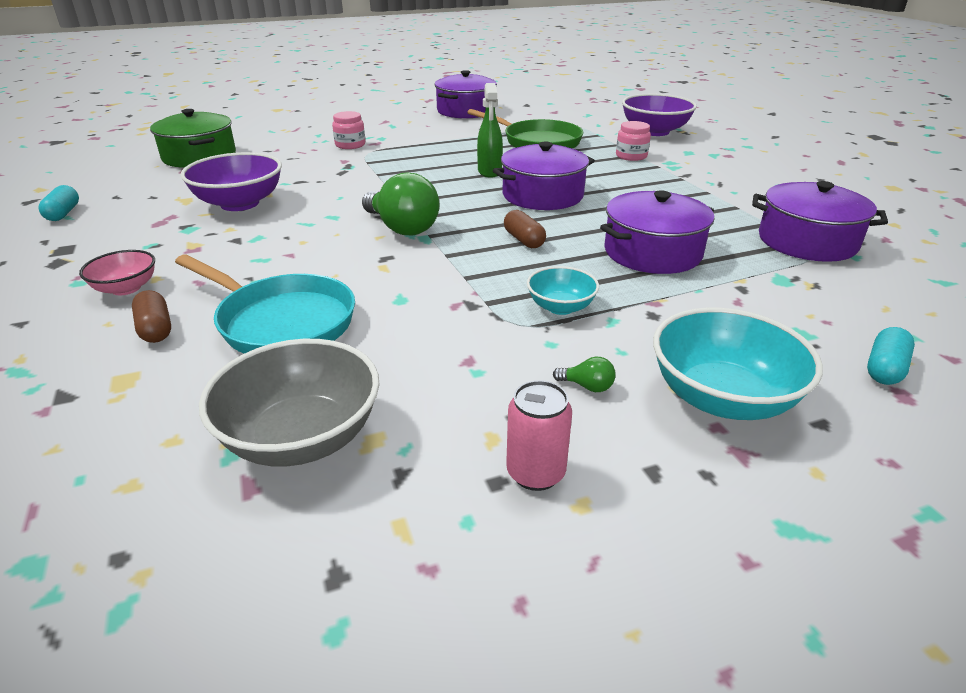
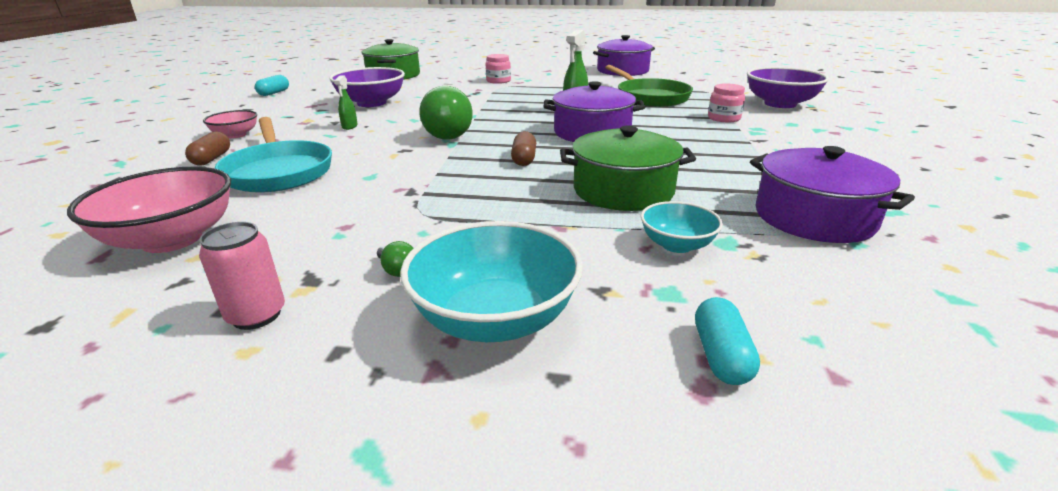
camera: 30 degrees right, 5 degrees down
(267, 242) = (349, 126): none -> green spray bottle
(302, 437) = (172, 239): grey bowl -> pink bowl
(560, 307) = (474, 210): turquoise bowl -> turquoise bowl (676, 245)
(652, 252) = (623, 190): purple pot -> green pot
(884, 369) = (721, 356): turquoise capsule -> turquoise capsule turned 60 degrees counterclockwise

